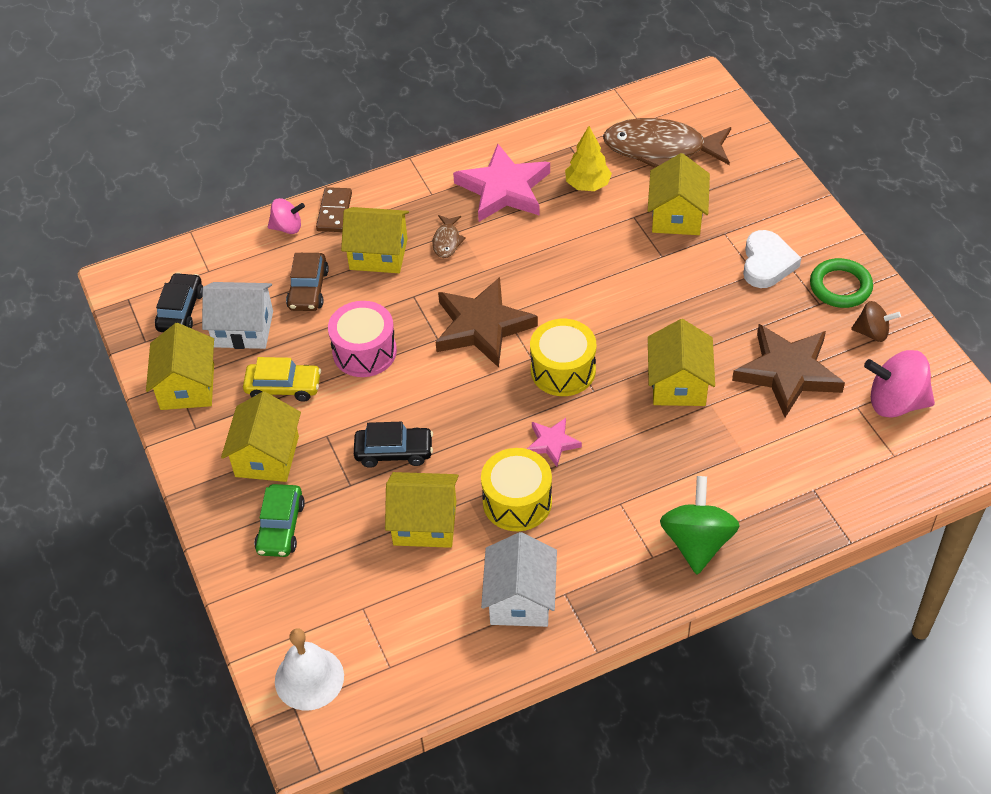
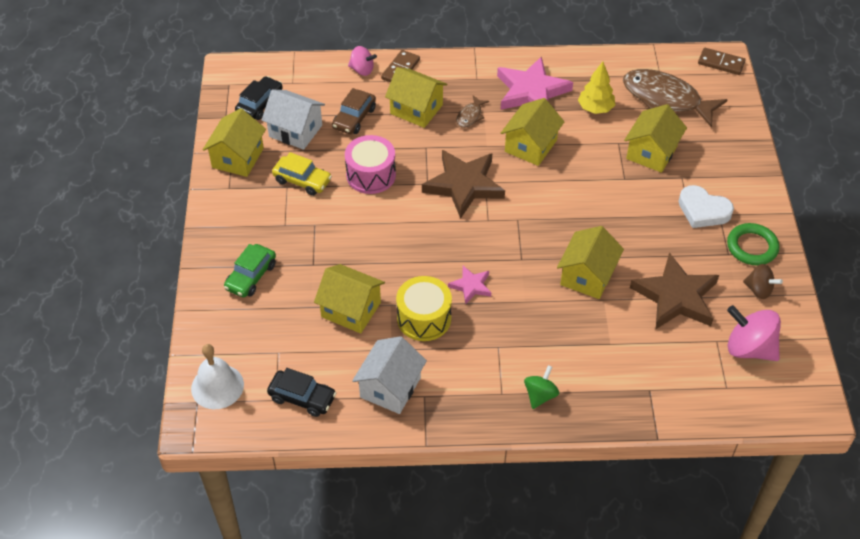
camera: 20 degrees right, 0 degrees up
(267, 456) = (266, 224): yellow house -> yellow house (530, 146)
(394, 452) = (355, 252): black car -> black car (302, 397)
(563, 370) = (506, 236): yellow drum -> none
(697, 542) = (540, 395): green spinning top -> green spinning top, size x0.60
(700, 88) = (721, 63): none -> brown domino
(767, 263) = (703, 210): white heart -> white heart turned 90 degrees clockwise

